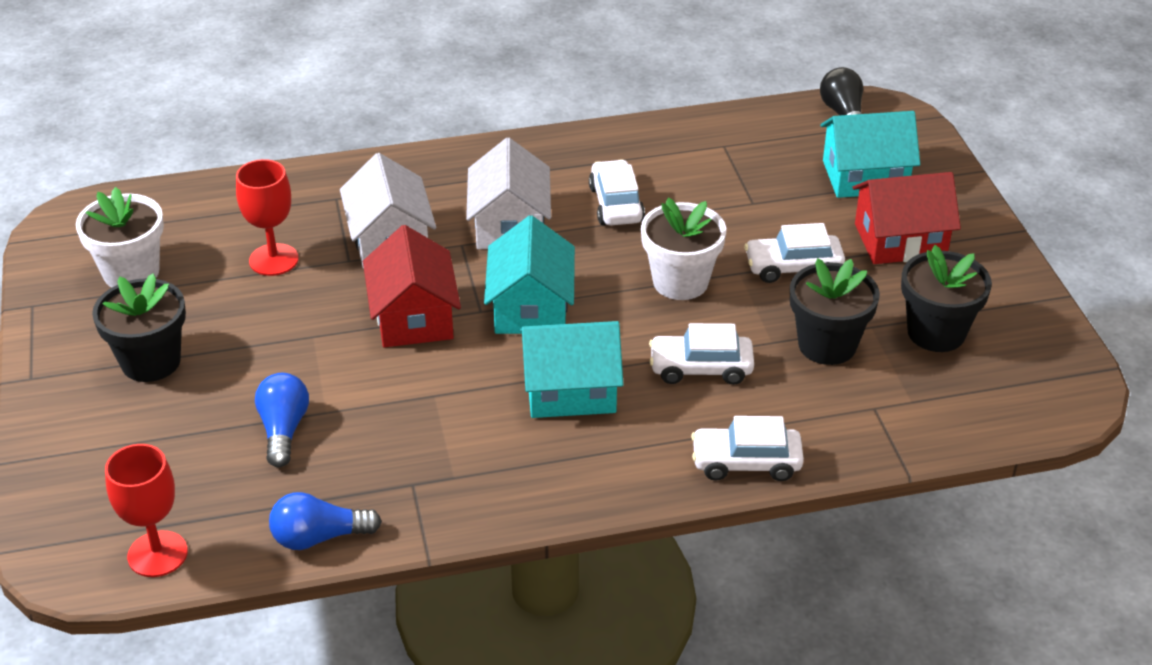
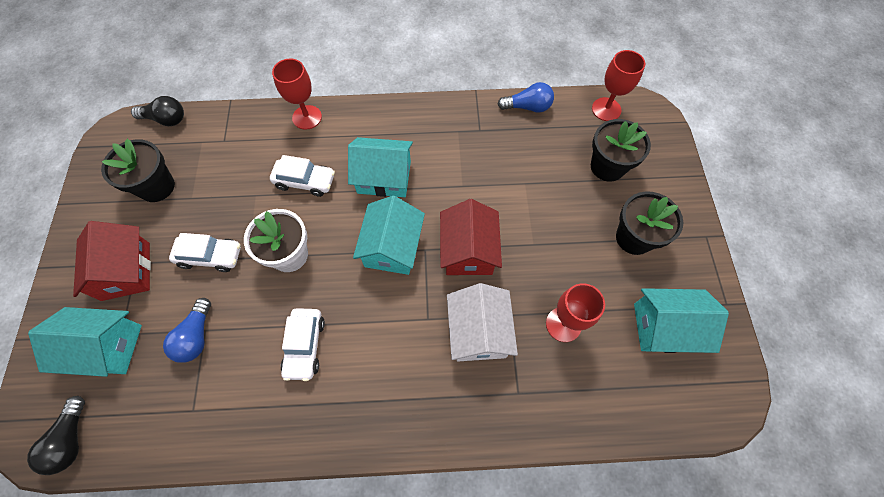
camera: 170 degrees left, 25 degrees up
(131, 273) = (665, 327): white flower pot -> turquoise house
(283, 430) = (548, 174): blue light bulb -> blue light bulb (196, 336)
(509, 225) = (389, 334): white house -> none
(746, 463) = (307, 117): white car -> red goblet
(827, 345) = (225, 187): black flower pot -> black flower pot (607, 167)
(900, 240) = (126, 271): red house -> red house turned 75 degrees clockwise
(1001, 426) = (166, 119): none -> black light bulb

